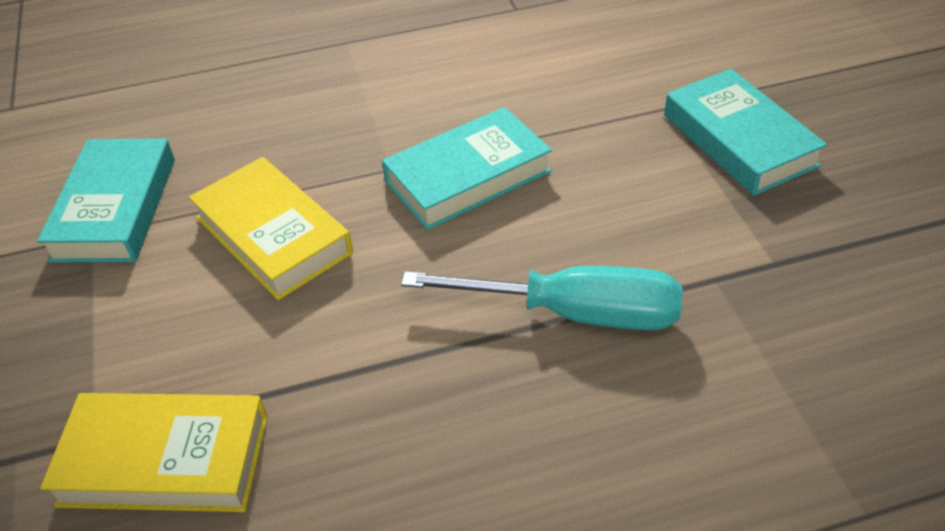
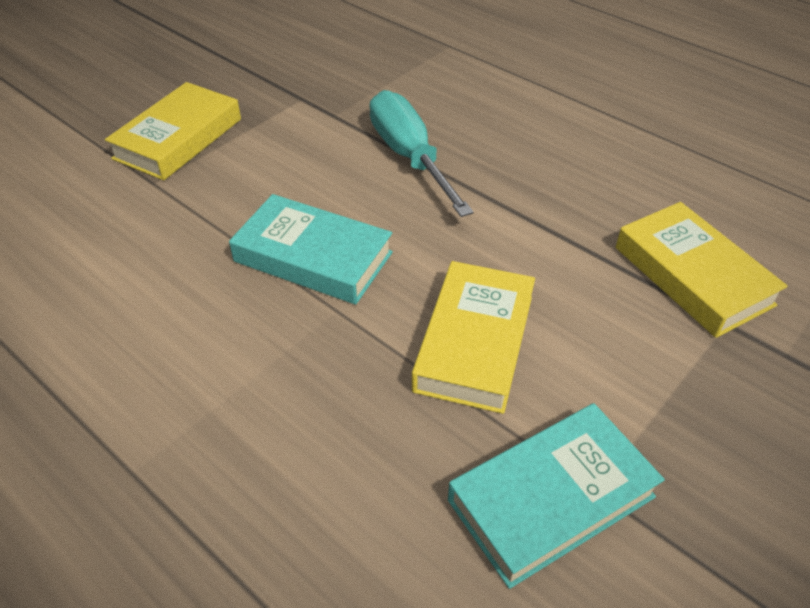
camera: 125 degrees left, 0 degrees up
(738, 140) = (178, 139): turquoise book -> yellow book

